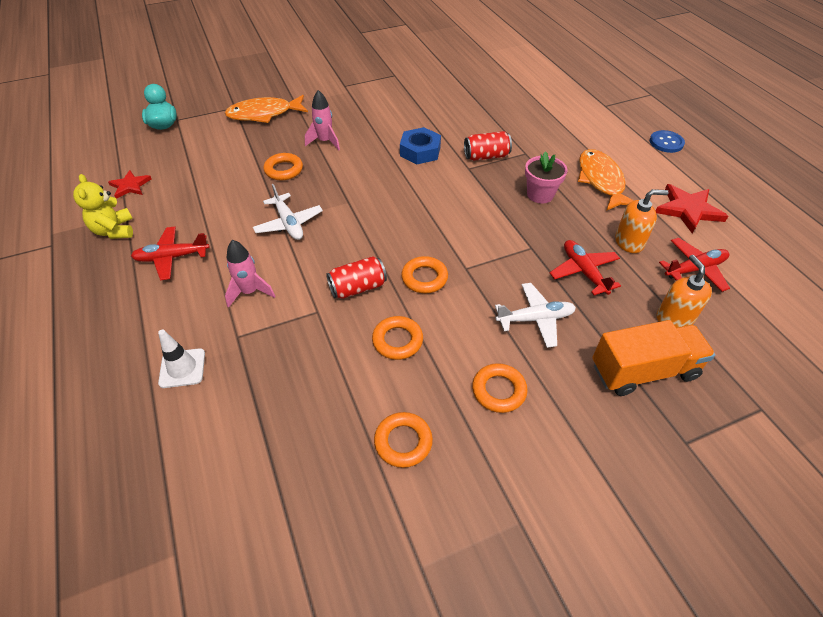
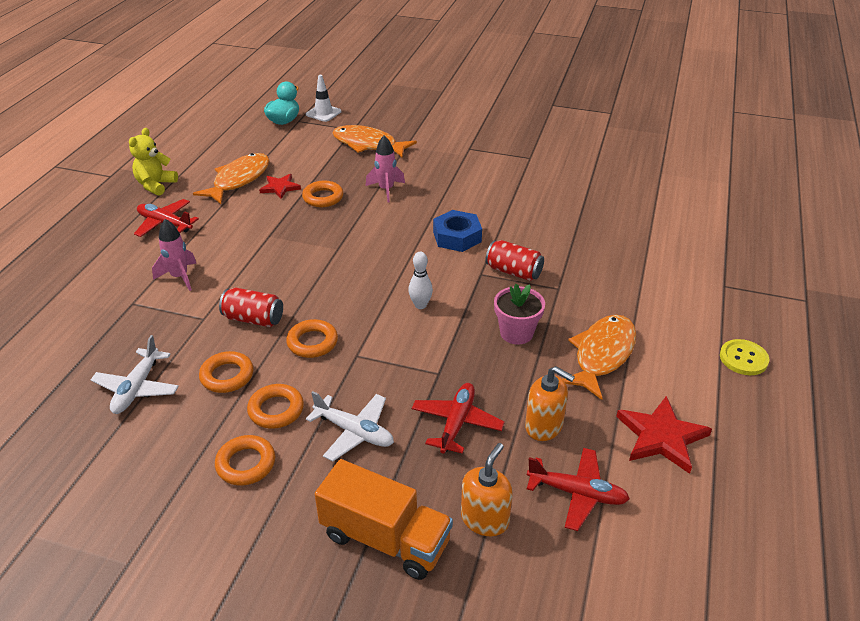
camera: 40 degrees right, 10 degrees down
(130, 186) = (204, 158): red star -> red star (280, 187)
(182, 368) = (76, 303): white traffic cone -> white traffic cone (323, 113)
(190, 189) = (239, 180): none -> orange fish
(289, 223) = (271, 241): white plane -> white plane (137, 388)
(403, 442) = (133, 448): orange ring -> orange ring (276, 410)
(460, 210) = (420, 305): none -> white bowling pin
(666, 142) = (743, 358): blue button -> yellow button

